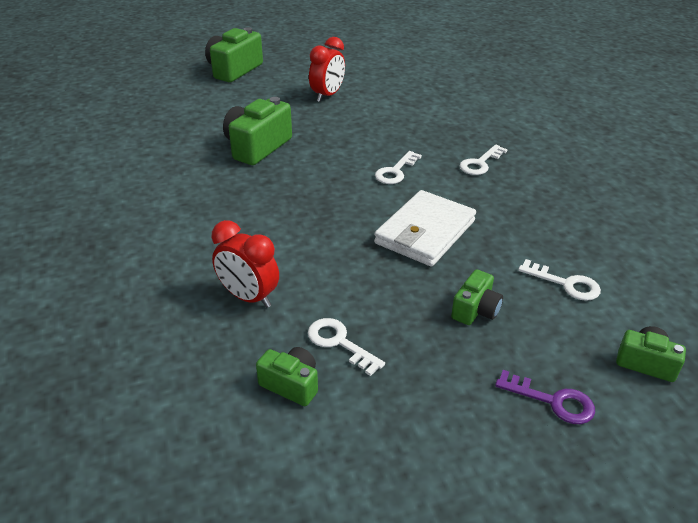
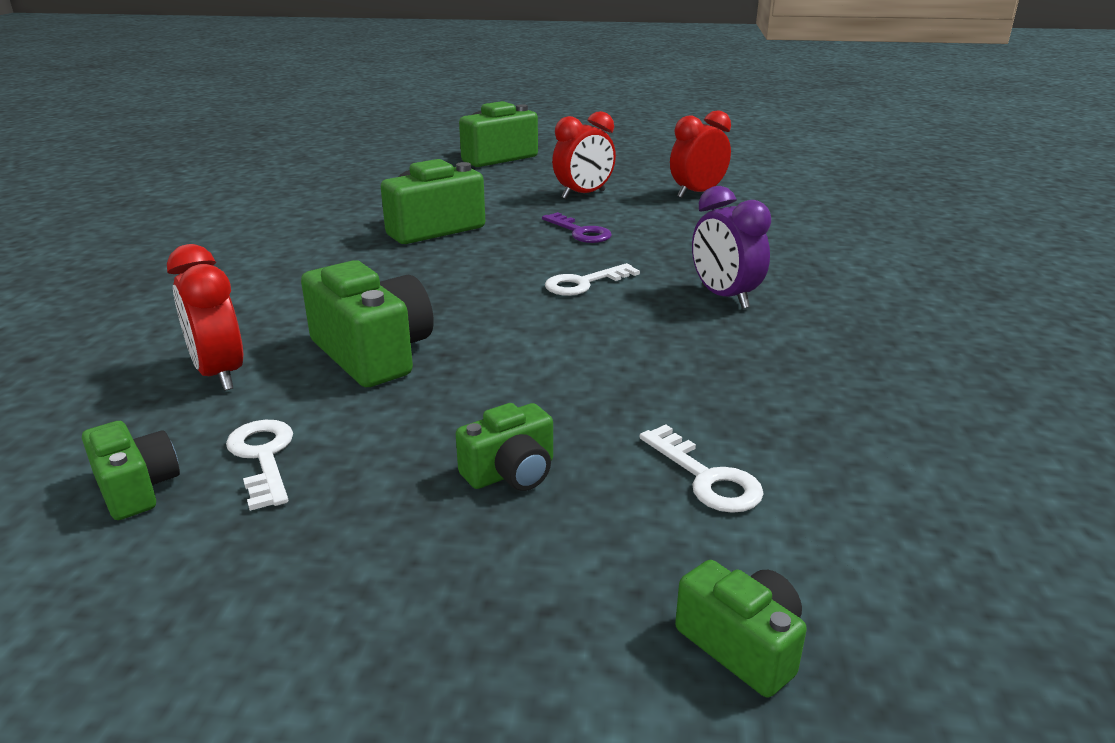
camera: 25 degrees right, 10 degrees down
(325, 256) = (373, 354): none -> green camera
(397, 81) = (697, 194): none -> red clock
(425, 232) = (545, 358): white wallet -> none
(480, 163) = (724, 297): white key -> purple clock
(553, 401) = (494, 646): purple key -> purple key (580, 232)

